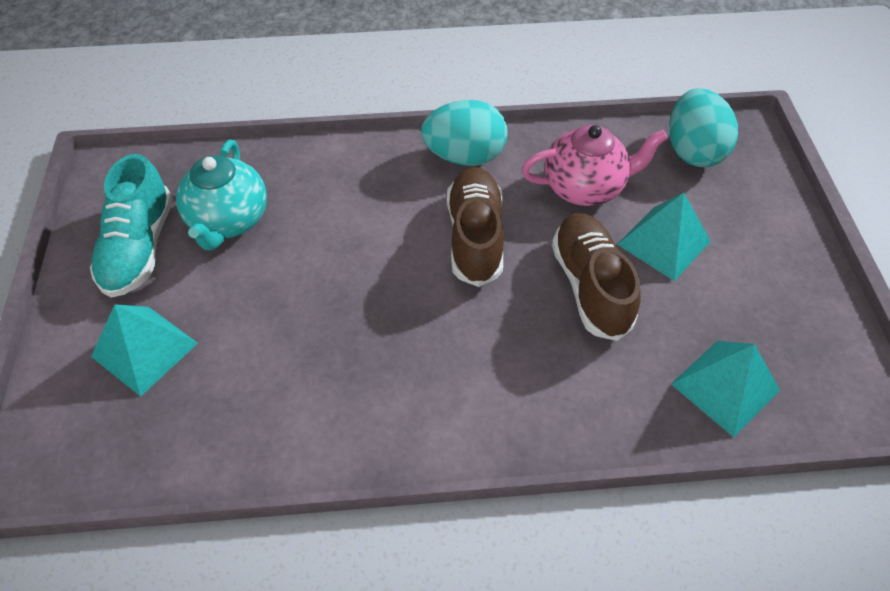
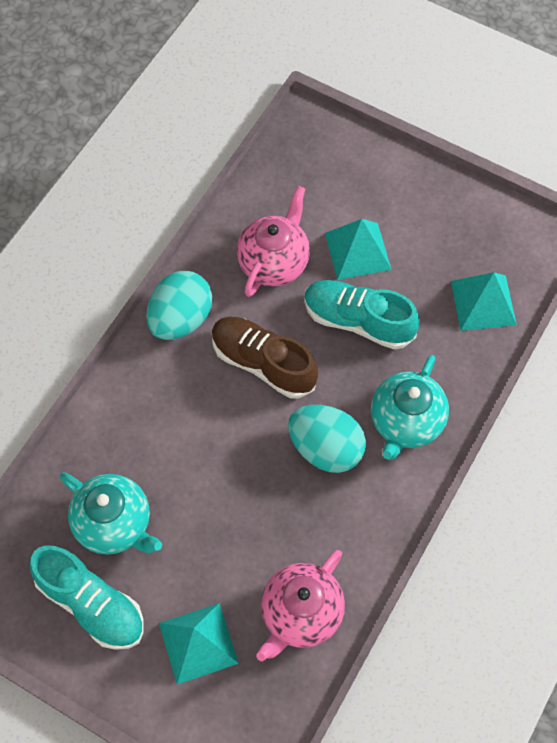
camera: 55 degrees left, 10 degrees up
(227, 421) = (300, 614): none -> pink teapot
(517, 394) = (405, 422): none -> turquoise teapot
(590, 286) = (358, 321): brown shoe -> turquoise shoe
(693, 151) = (296, 170): turquoise egg -> turquoise egg (325, 448)

